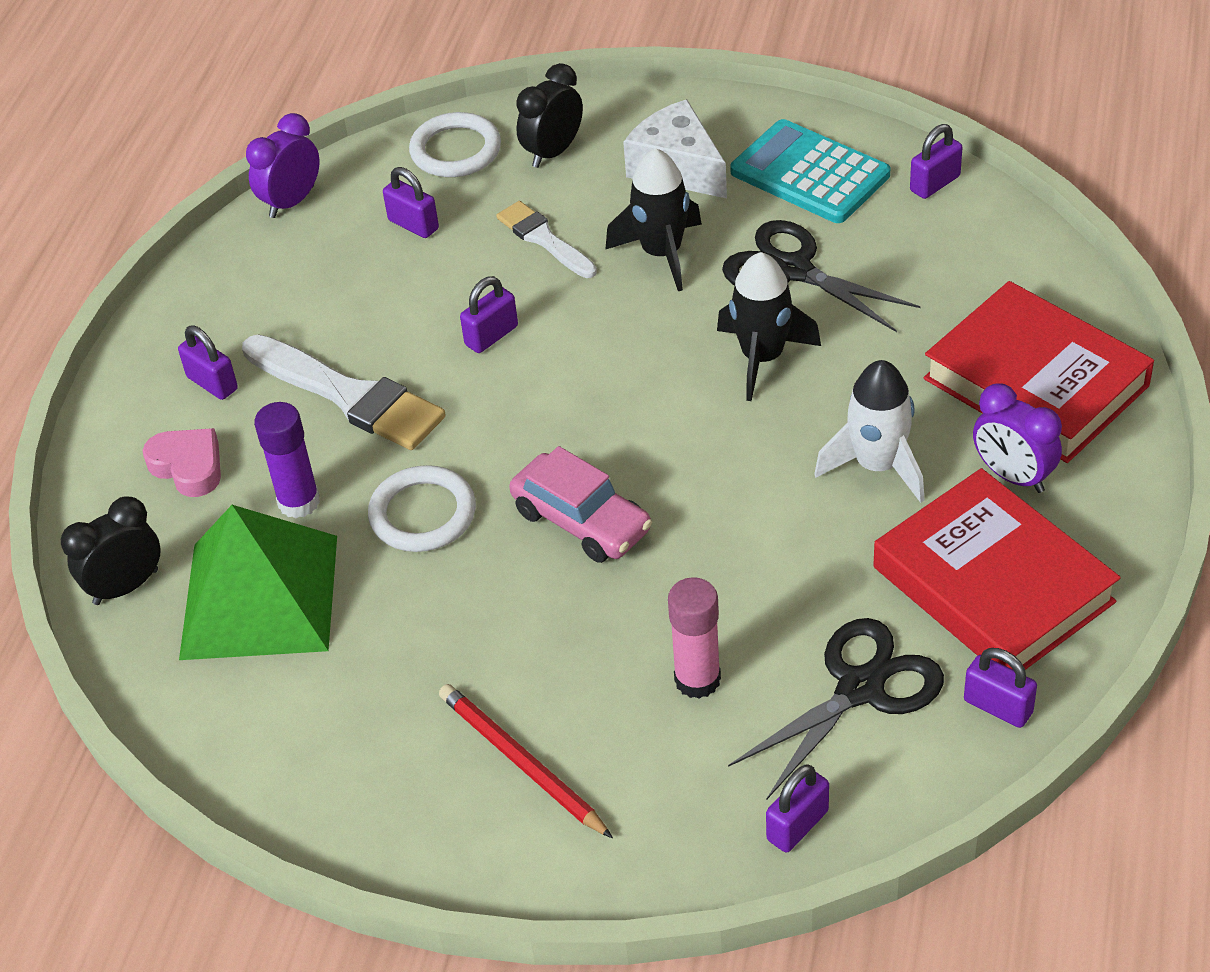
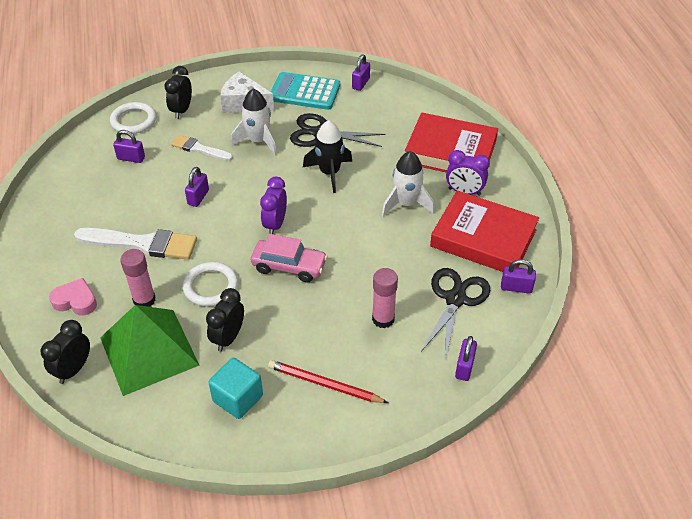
camera: 30 degrees left, 0 degrees up
(212, 383) = (67, 258): purple padlock -> none
(291, 202) = (62, 163): purple clock -> purple clock (275, 224)
(299, 502) = (144, 300): purple glue stick -> pink glue stick
(360, 733) = (238, 398): none -> turquoise cube
(402, 619) = (228, 338): none -> black clock
(662, 253) = (258, 141): black rocket -> white rocket

